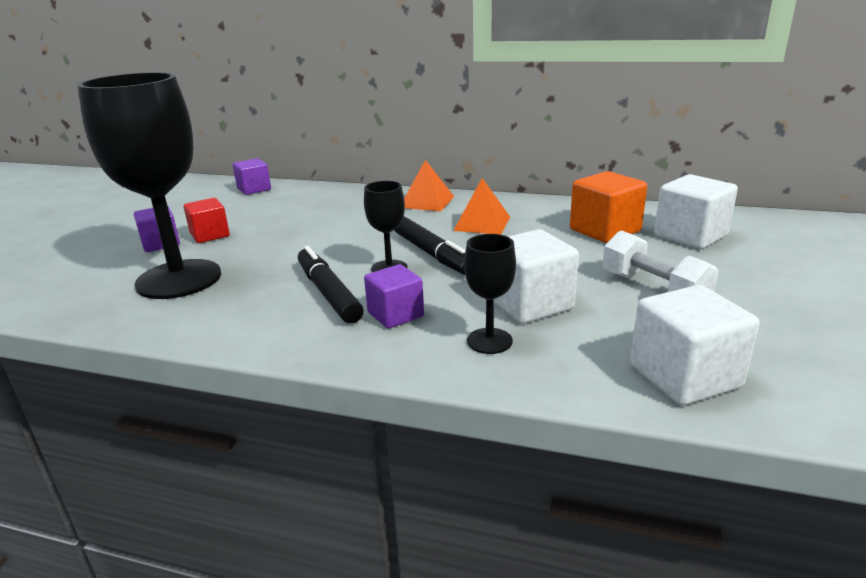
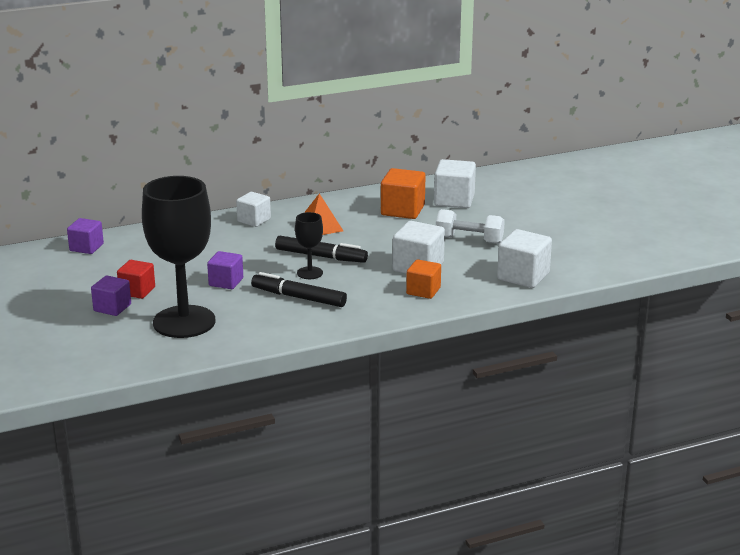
camera: 40 degrees left, 0 degrees up
(395, 314) = (357, 295): purple cube -> purple cube (226, 282)
(427, 202) = (254, 220): orange pyramid -> white cube
(489, 341) = (423, 291): black goblet -> orange cube

